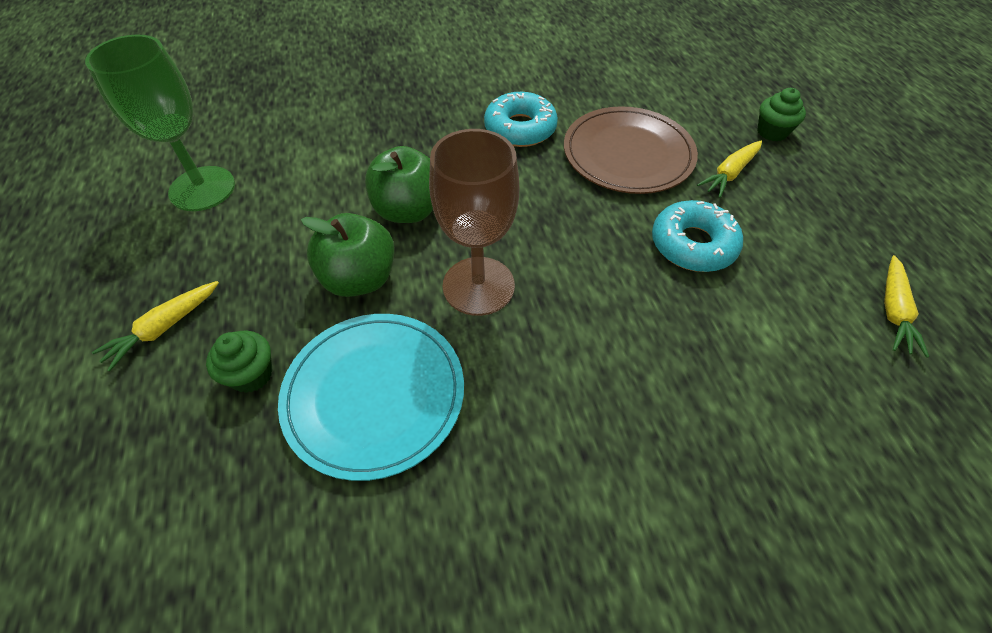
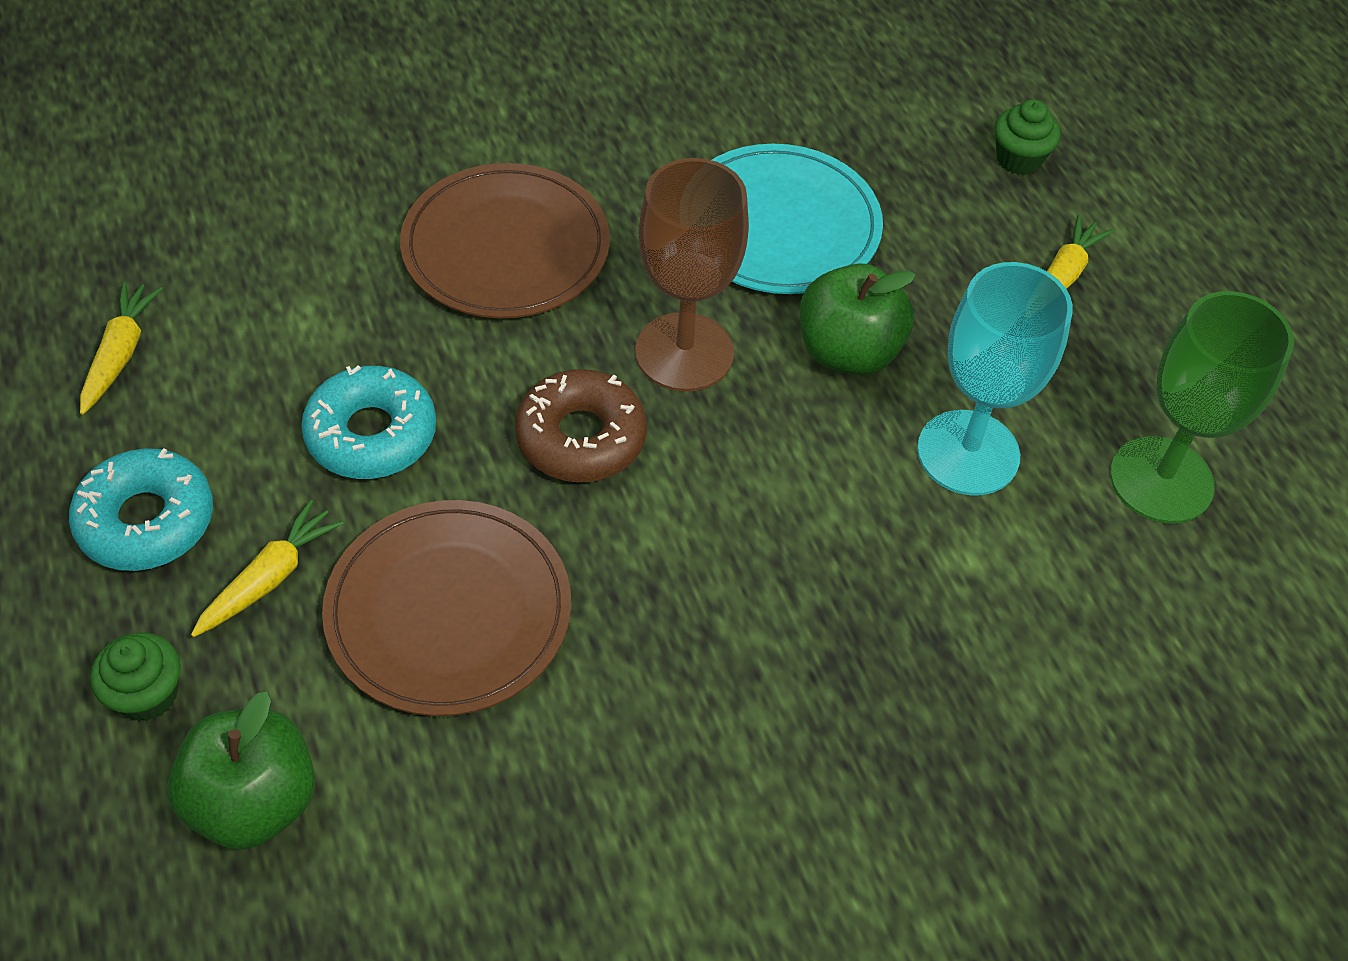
camera: 170 degrees right, 0 degrees up
(251, 374) = (926, 236): green cupcake -> green cupcake (1019, 159)
(310, 210) = (968, 453): none -> turquoise goblet
(408, 210) = (816, 463): green apple -> green apple (253, 801)
(520, 128) = (656, 662): turquoise donut -> turquoise donut (146, 520)
(555, 234) = (581, 437): none -> brown donut
(616, 387) = (506, 247): none -> brown plate

